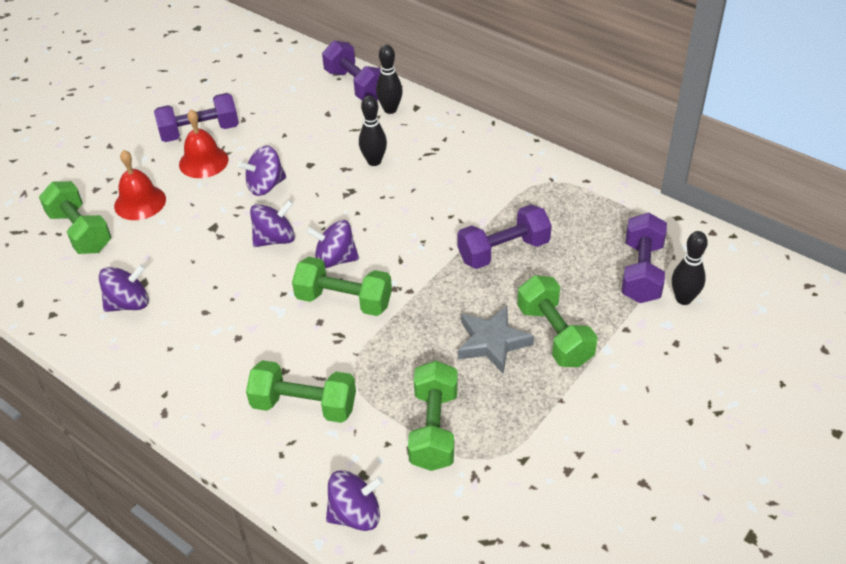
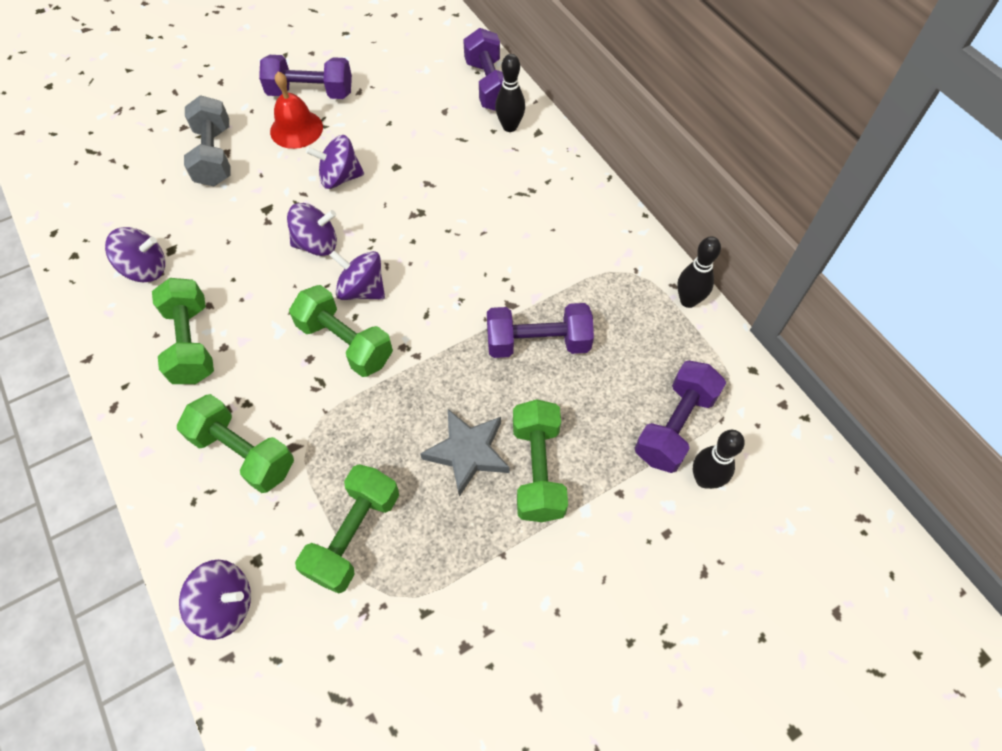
camera: 20 degrees right, 15 degrees up
(80, 232) = (145, 171): green dumbbell -> green dumbbell (191, 343)
(140, 202) = (214, 156): red bell -> grey dumbbell
(374, 161) = (461, 184): black bowling pin -> black bowling pin (688, 301)

